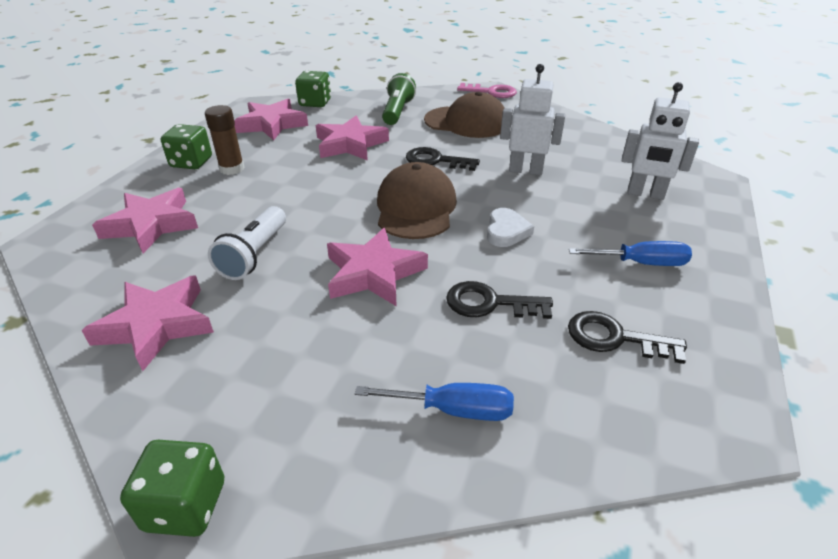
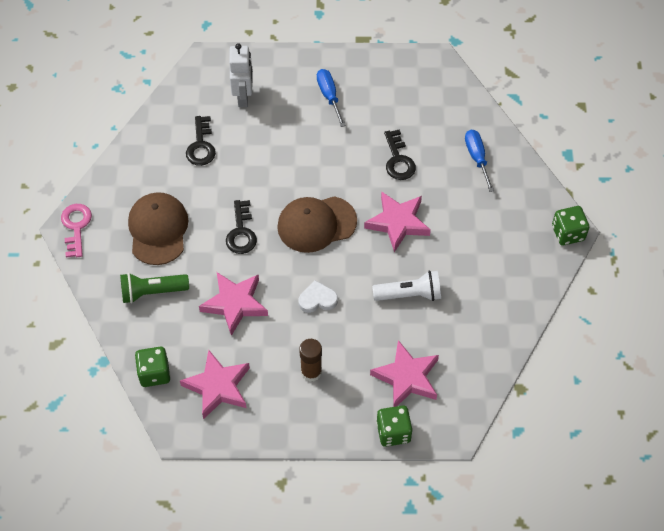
camera: 110 degrees left, 20 degrees up
(156, 325) = (489, 308): pink star -> none
(191, 162) = (313, 410): green dice -> green dice (393, 432)
(506, 231) = (323, 166): white heart -> white heart (317, 299)
(525, 170) = (235, 170): white robot -> none
(615, 338) = (400, 104): black key -> black key (201, 146)

